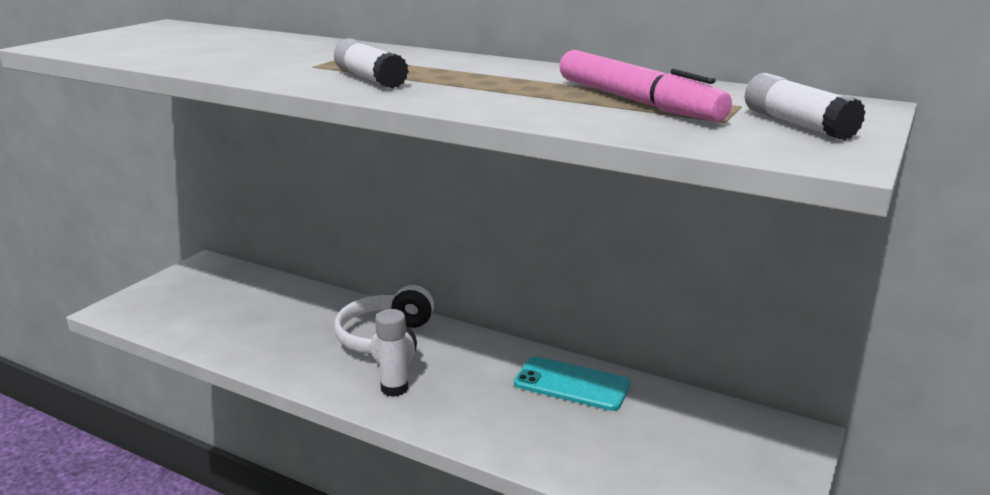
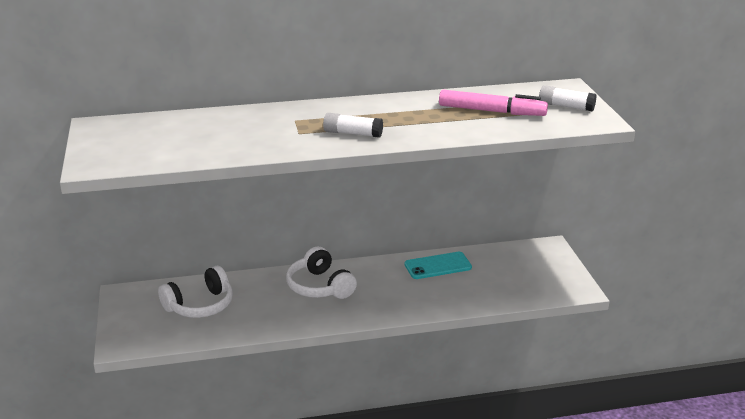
camera: 40 degrees left, 5 degrees up
(242, 305) = (200, 305): none -> white headphones
(394, 388) = (361, 306): white glue stick -> none

